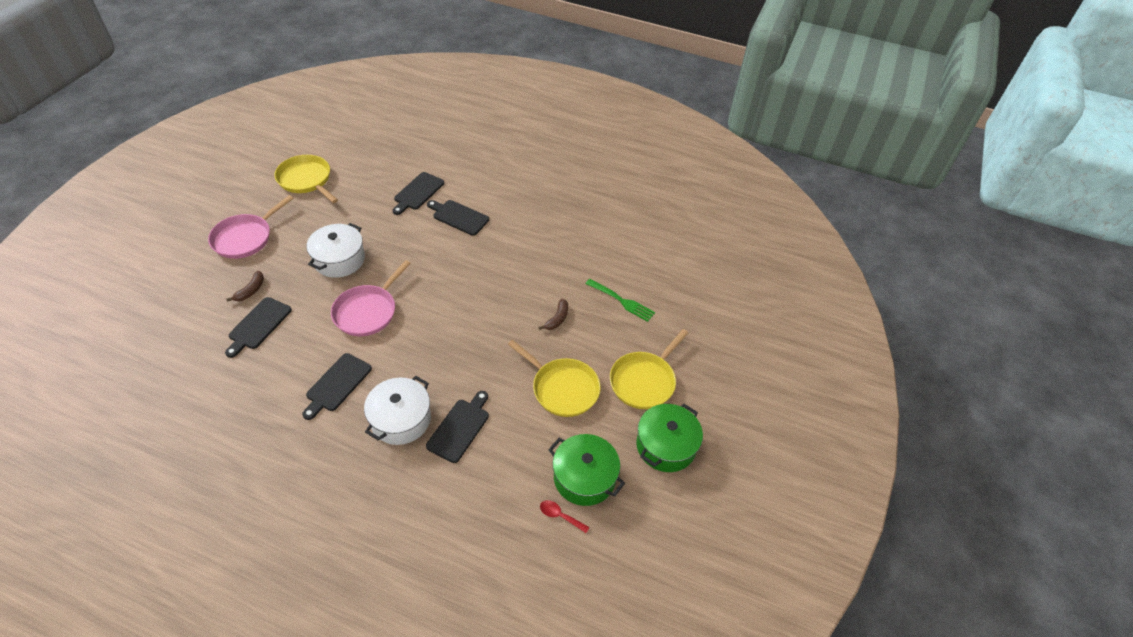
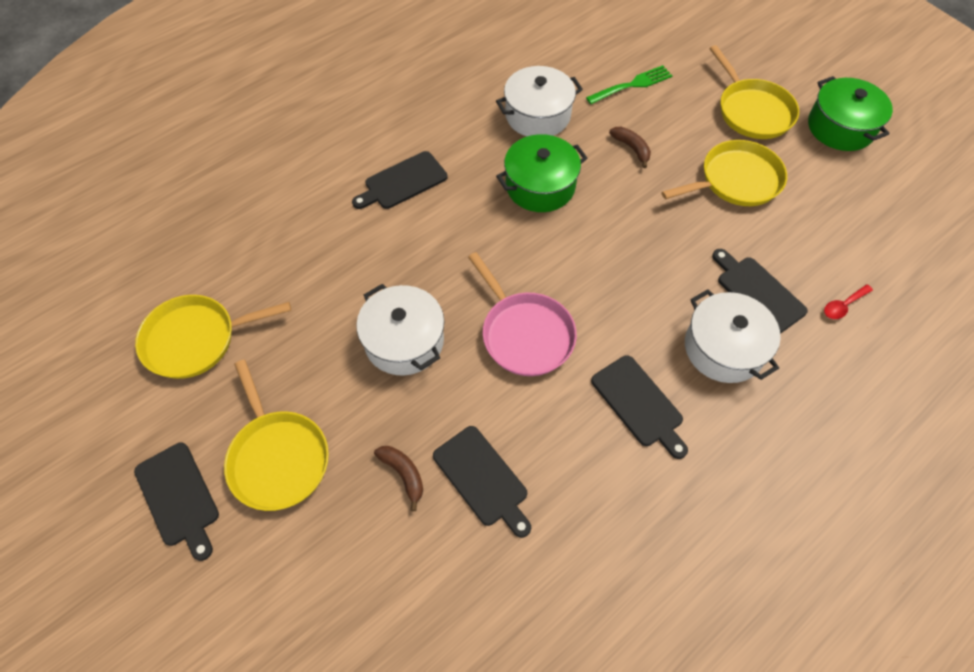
camera: 60 degrees left, 10 degrees up
(245, 238) = (278, 458): pink pan -> yellow pan
(418, 192) = (323, 211): black cutting board -> black cutting board (178, 497)
(557, 260) = (537, 115): none -> white pot
(560, 516) = (902, 242): red spoon -> red spoon (843, 306)
(584, 477) = (860, 205): green pot -> green pot (540, 186)

